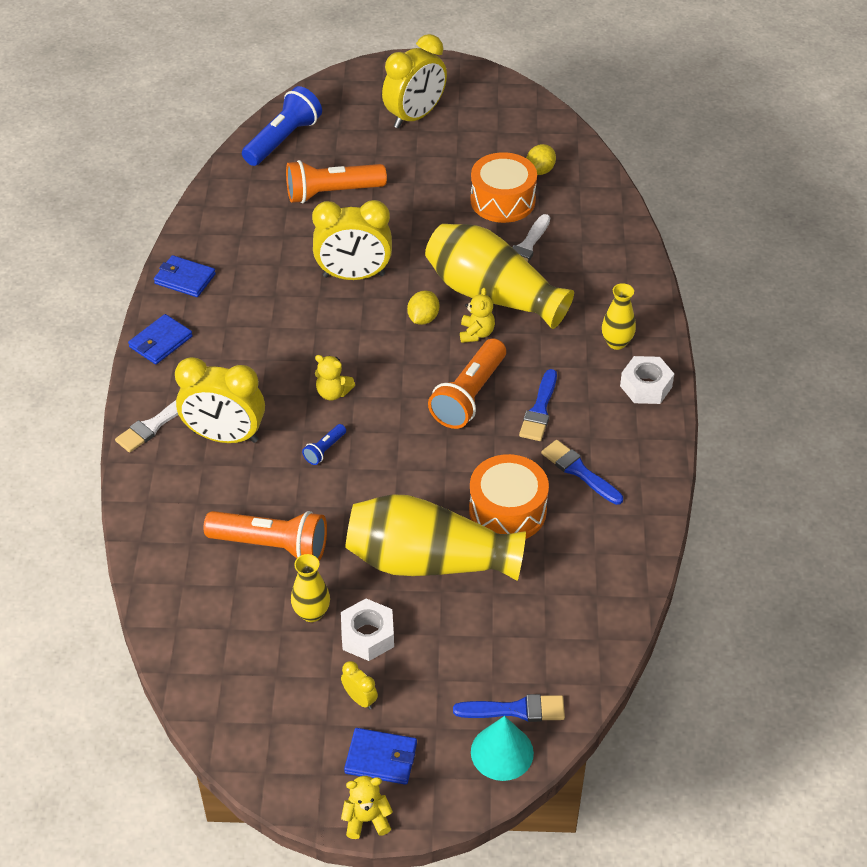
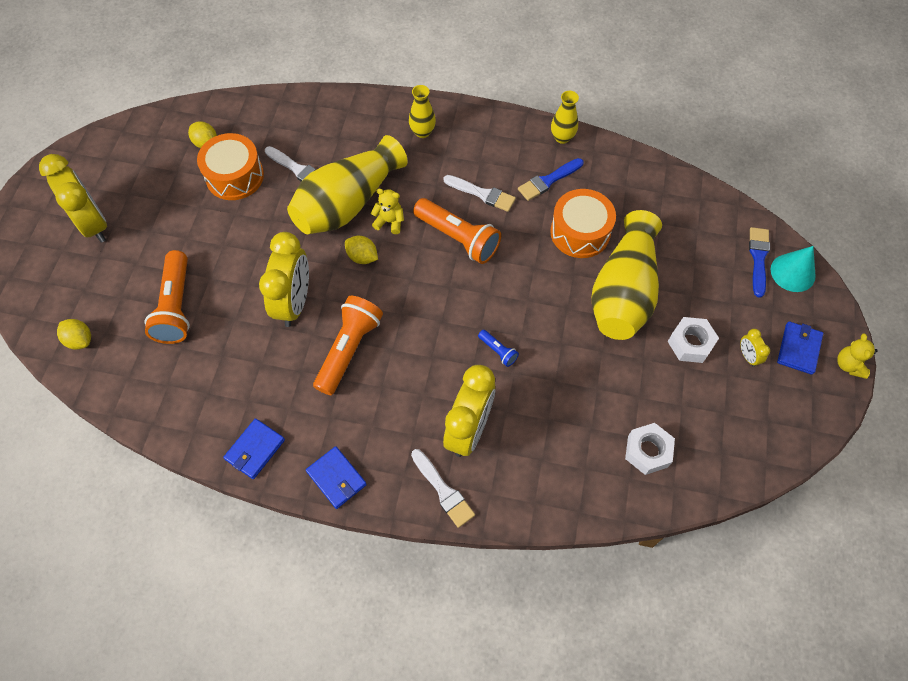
camera: 80 degrees left, 15 degrees up
(272, 545) = (596, 403): orange flashlight -> orange flashlight (349, 349)
(283, 139) = (80, 340): blue flashlight -> yellow lemon
(312, 613) = (666, 380): yellow vase -> yellow vase (562, 137)
(333, 393) = (434, 337): yellow teddy bear -> none
(360, 699) = (747, 356): yellow clock -> yellow clock turned 75 degrees counterclockwise
(539, 410) = (482, 194): blue brush -> white brush
(646, 386) = (472, 124): white nut -> white nut (647, 451)

